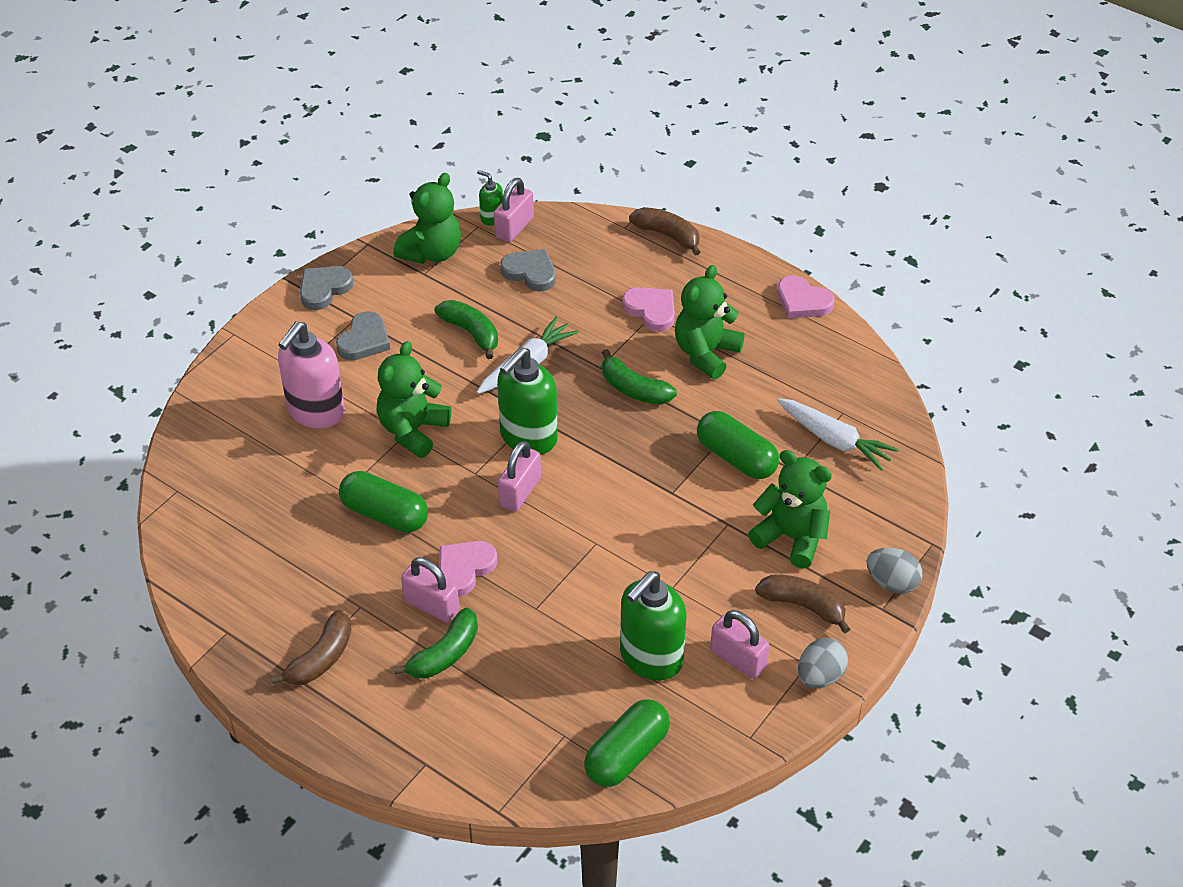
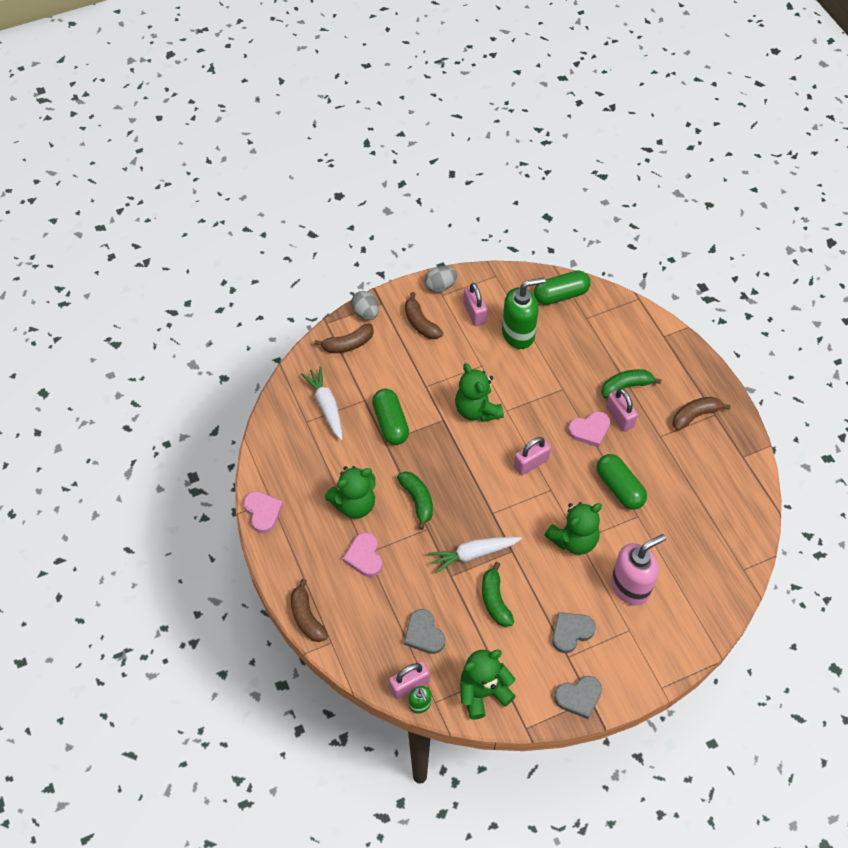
camera: 150 degrees left, 10 degrees up
(528, 437) = (504, 498): green soap dispenser -> none
(791, 537) = (397, 361): green teddy bear -> green teddy bear (477, 410)
(877, 529) = (348, 344): none -> brown banana

